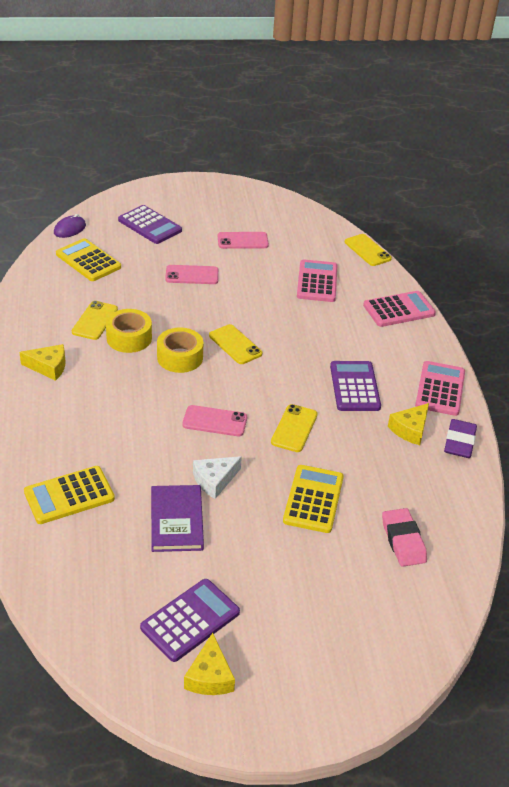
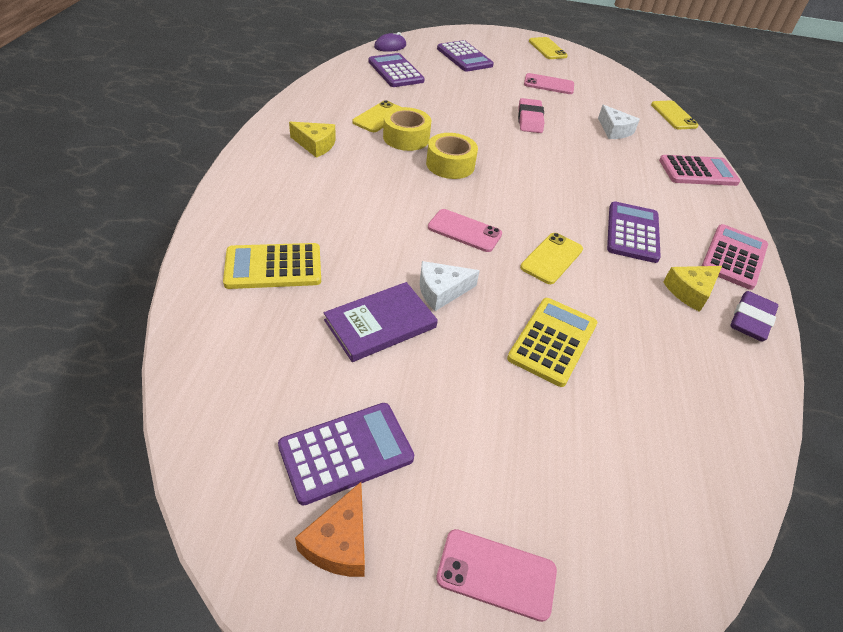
camera: 15 degrees right, 5 degrees up
(88, 261) = (395, 71): yellow calculator -> purple calculator
(176, 520) = (380, 324): purple book -> purple book turned 45 degrees clockwise
(192, 275) = (489, 101): pink phone -> pink phone (496, 574)
(209, 676) = (339, 542): yellow cheese -> orange cheese
(235, 345) = (512, 166): yellow phone -> yellow phone (547, 49)
(317, 282) = (614, 130): pink calculator -> white cheese
(403, 541) = (657, 423): pink eraser -> pink eraser (529, 120)

